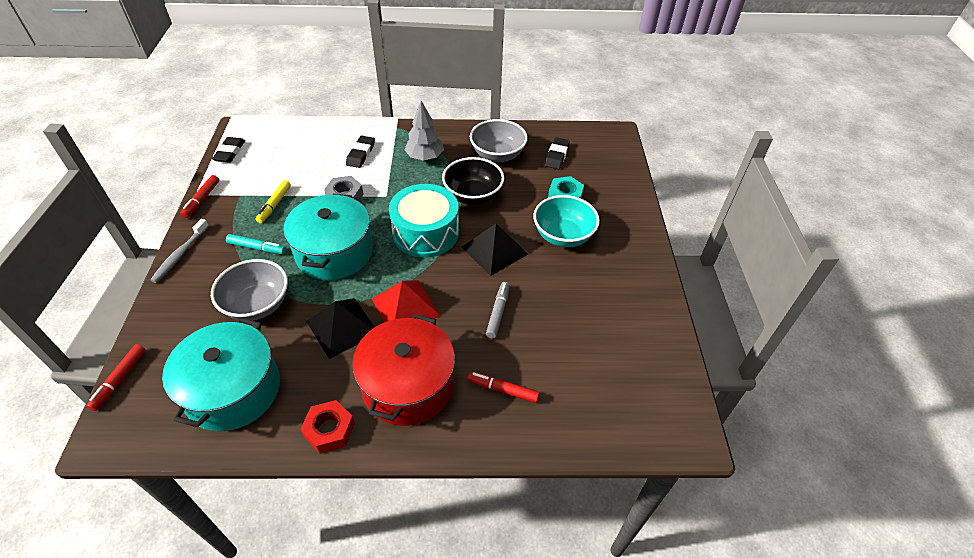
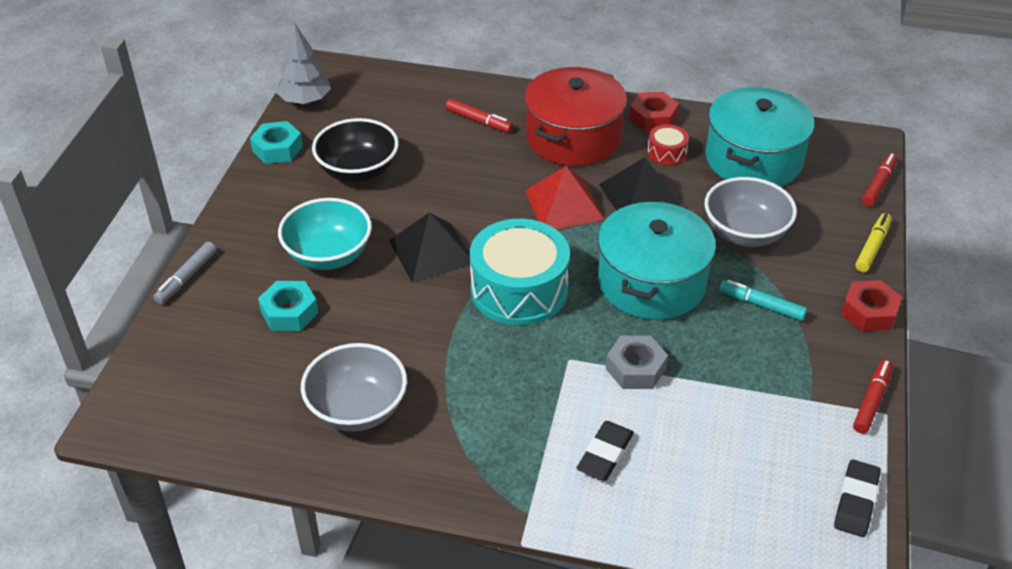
camera: 165 degrees left, 5 degrees down
(180, 255) = (869, 312): grey toothbrush -> red nut
(274, 205) = (749, 371): yellow marker -> yellow marker (872, 247)
(317, 382) = (666, 153): none -> red drum
(425, 157) = (489, 426): grey tree -> grey tree (305, 101)
(473, 196) = (430, 337): black bowl -> black bowl (358, 171)
(498, 312) = (456, 183): grey marker -> grey marker (186, 278)
(556, 155) = (254, 391): black eraser -> none
(661, 321) = (277, 149): none -> turquoise nut

